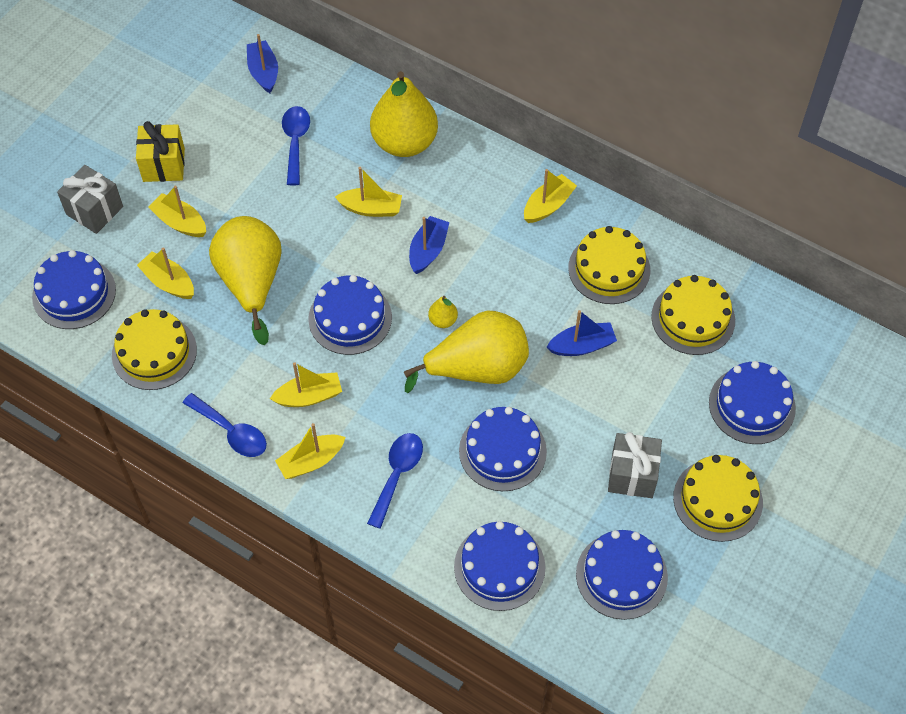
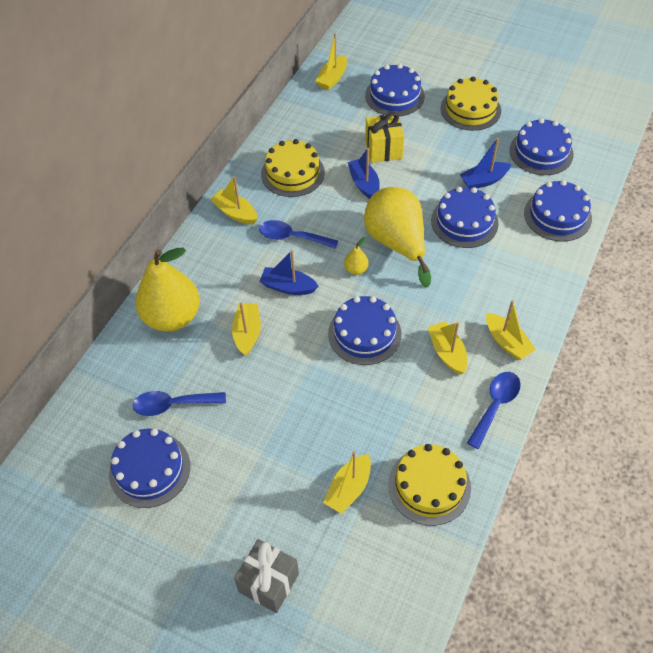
camera: 95 degrees left, 5 degrees down
(74, 293) = (375, 579): blue cake -> blue cake (149, 469)
(164, 165) = (205, 523): yellow gift -> yellow gift (383, 149)
(180, 222) = (276, 492): yellow boat -> yellow boat (332, 78)
(251, 282) = (339, 416): yellow pear -> none
(263, 72) = (82, 448): blue boat -> blue boat (483, 180)
(397, 475) = (502, 283): blue spoon -> blue spoon (292, 237)
(632, 475) = (464, 151): grey gift -> none
(693, 318) = (330, 126): yellow cake -> none

